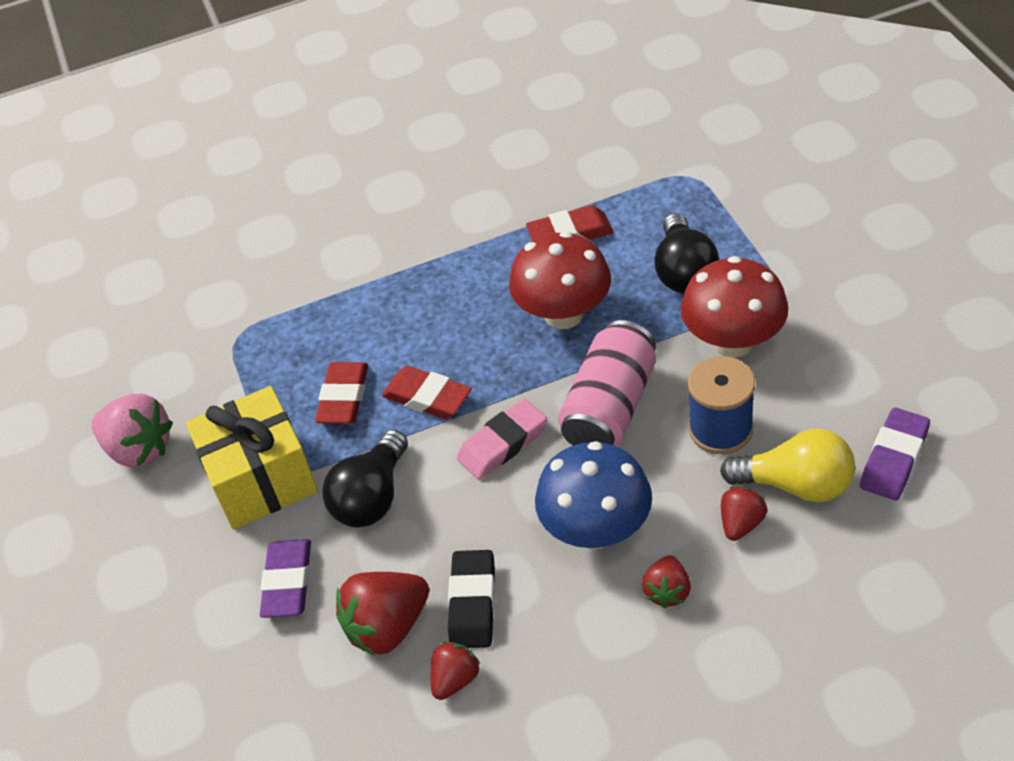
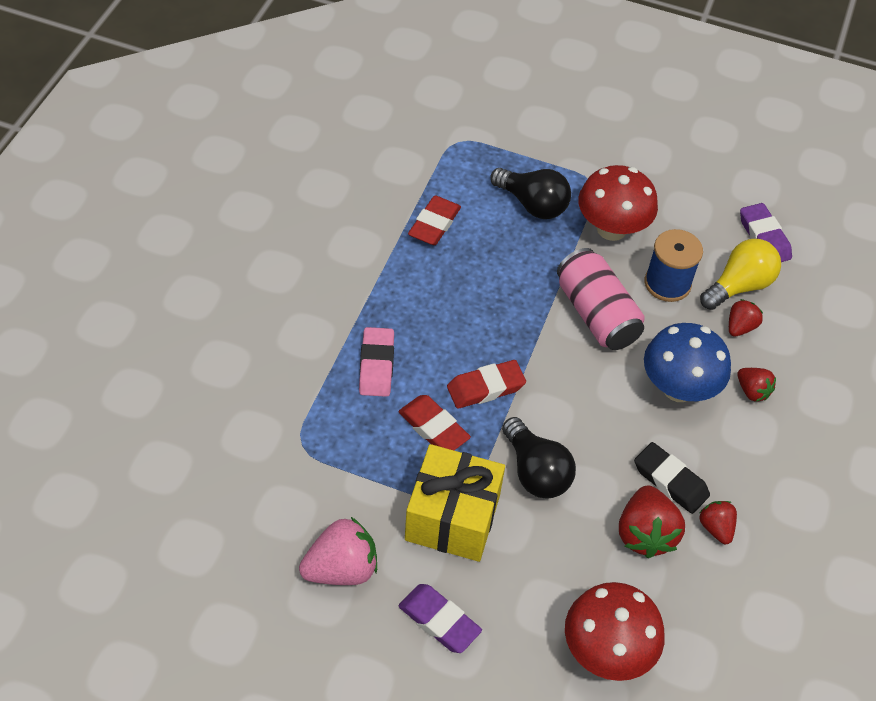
camera: 60 degrees left, 5 degrees up
(288, 582) = (556, 561): purple eraser -> purple eraser (439, 621)
(503, 444) = (566, 380): pink eraser -> pink eraser (376, 365)
(563, 314) = (498, 278): red mushroom -> red mushroom (606, 651)
(741, 523) = (740, 327): red strawberry -> red strawberry turned 60 degrees clockwise

